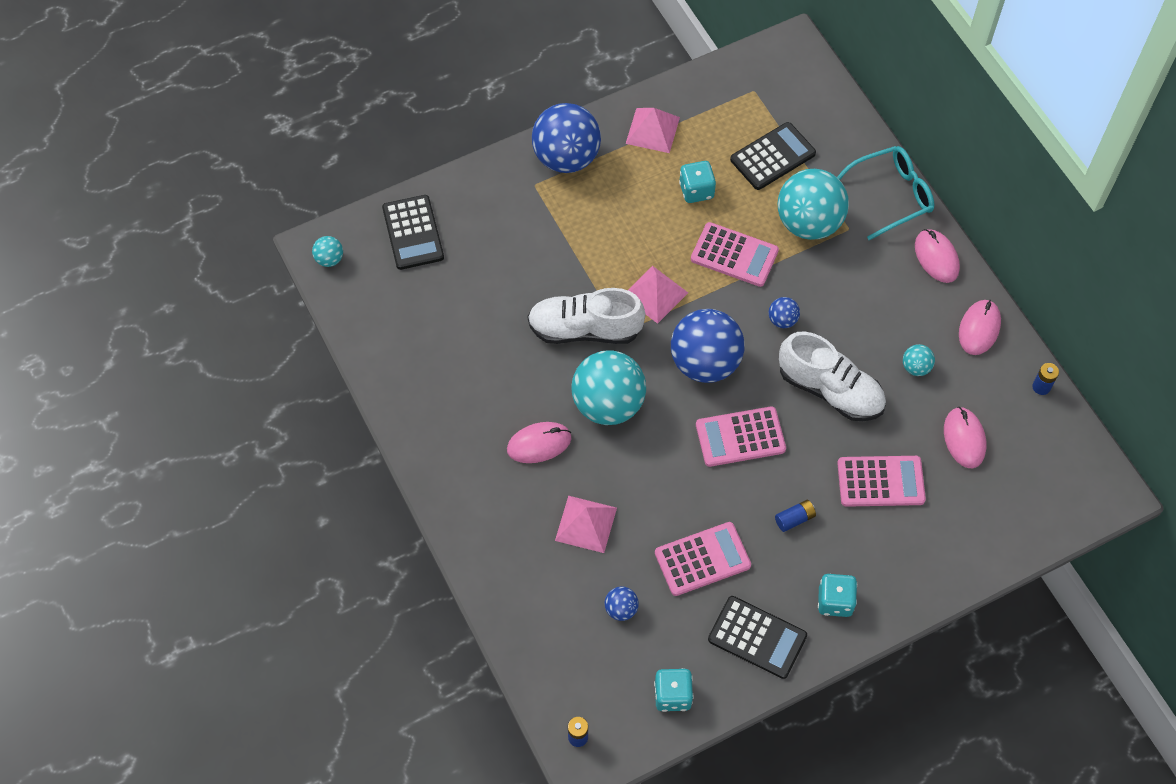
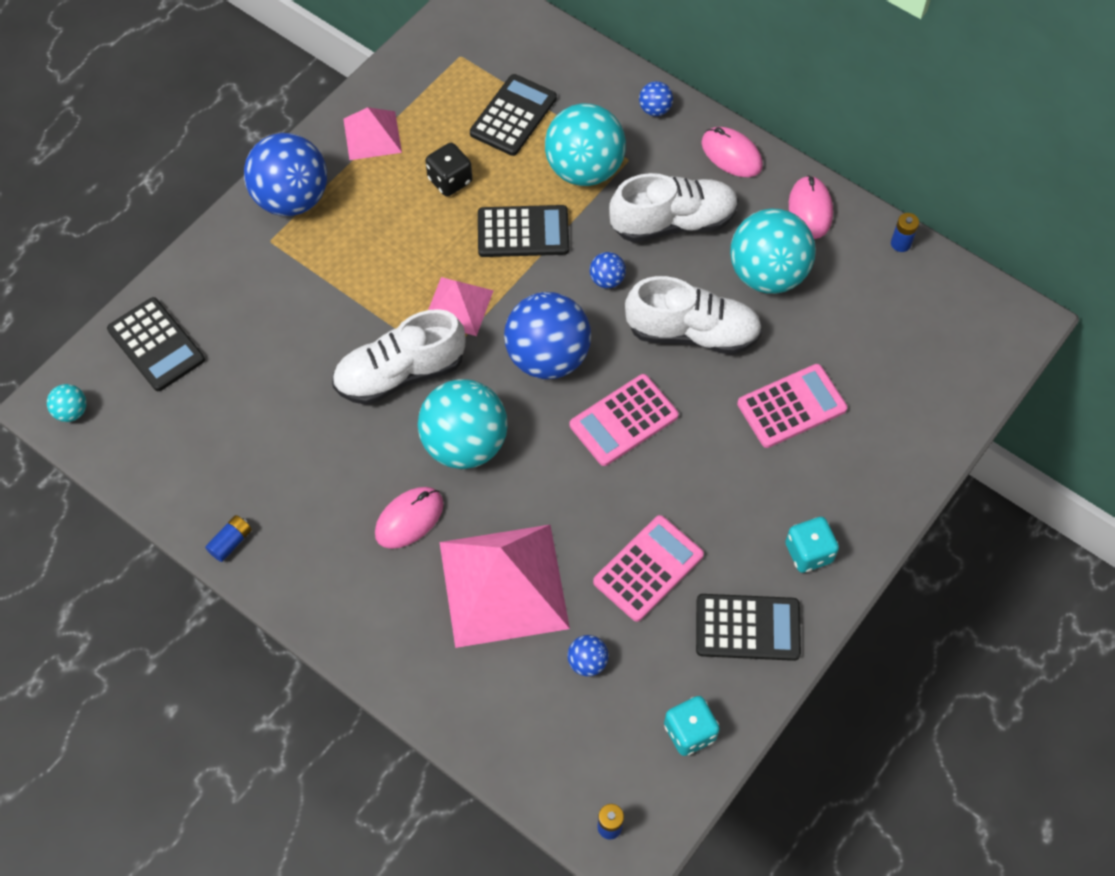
camera: 25 degrees left, 0 degrees up
(586, 524) = (503, 585): pink pyramid -> pink pyramid, size x1.87
(696, 190) = (450, 180): turquoise dice -> black dice
(734, 255) = (523, 232): pink calculator -> black calculator
(794, 519) = (723, 483): blue battery -> blue battery (231, 542)
(859, 294) = (673, 222): none -> white shoe
(891, 195) = (655, 109): turquoise glasses -> blue ball
(916, 367) = (767, 274): turquoise ball -> turquoise ball, size x2.30
(964, 439) = (852, 327): pink mouse -> none

